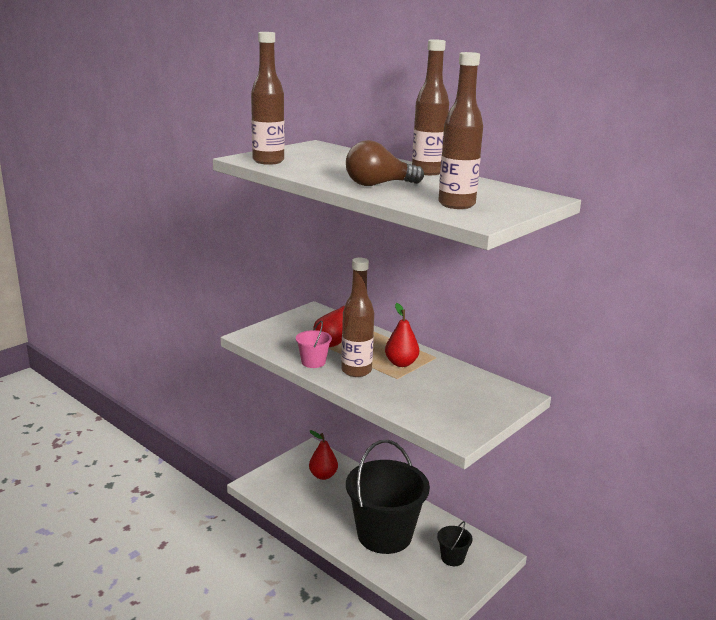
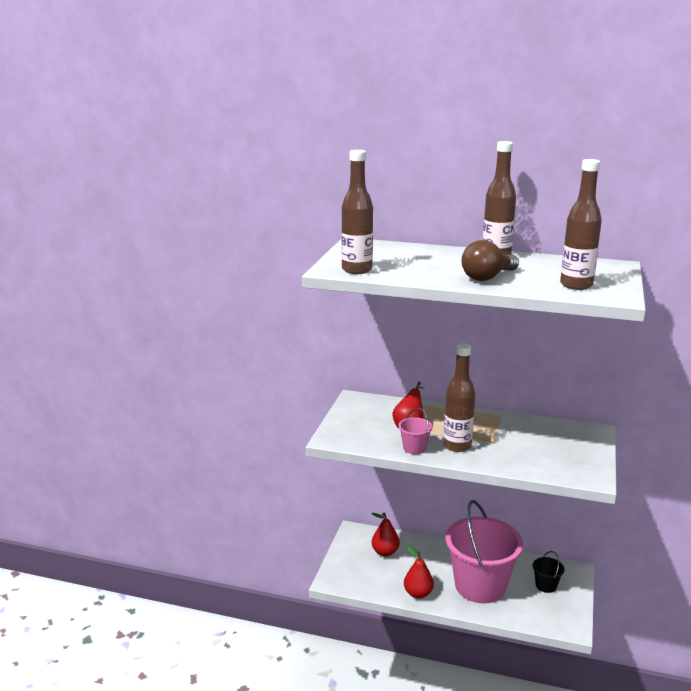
camera: 25 degrees left, 0 degrees up
(384, 535) = (480, 586): black bucket -> pink bucket
(401, 363) = (482, 429): red pear -> red pear (418, 593)

